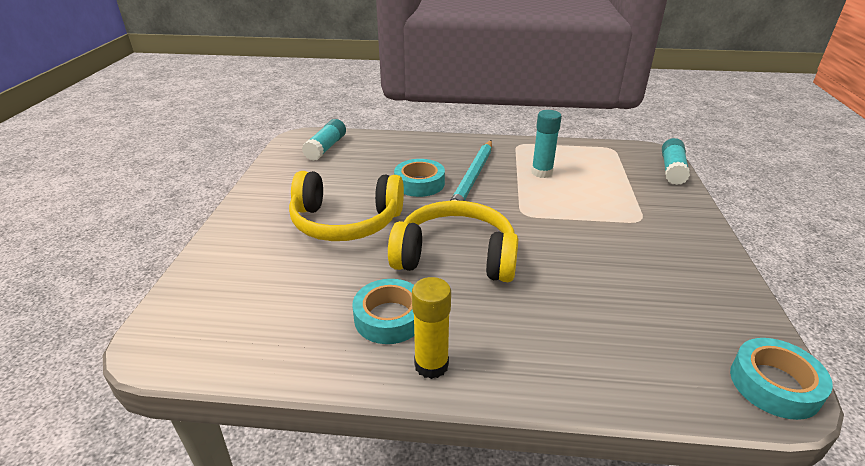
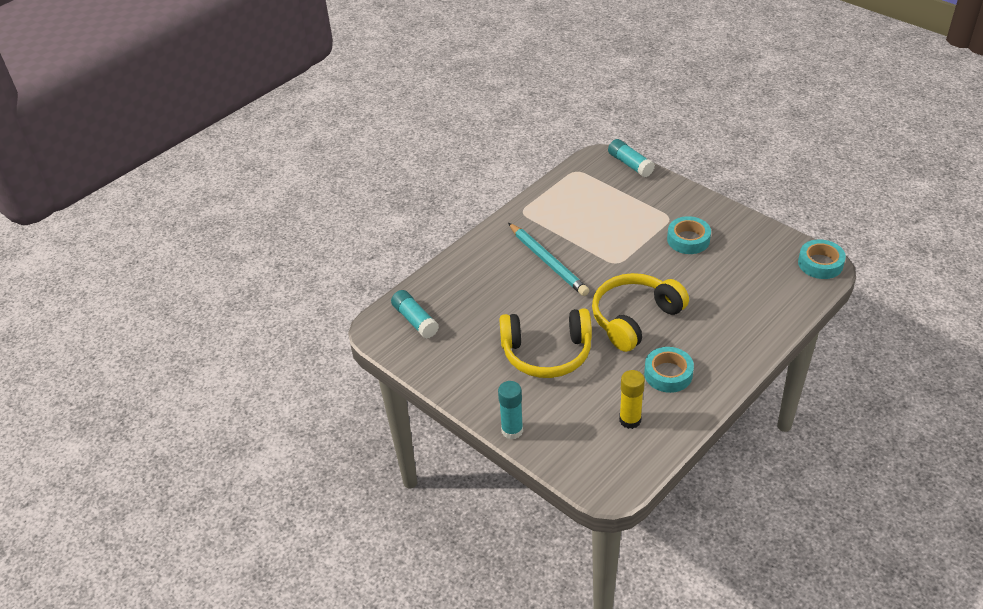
camera: 50 degrees left, 10 degrees up
(346, 222) = (547, 353): yellow headphones -> yellow headphones turned 45 degrees clockwise
(419, 183) = (529, 293): turquoise tape -> turquoise tape (688, 239)
(431, 365) = (719, 374): yellow glue stick -> yellow glue stick (630, 420)
(541, 172) = (574, 224): turquoise glue stick -> turquoise glue stick (512, 430)

